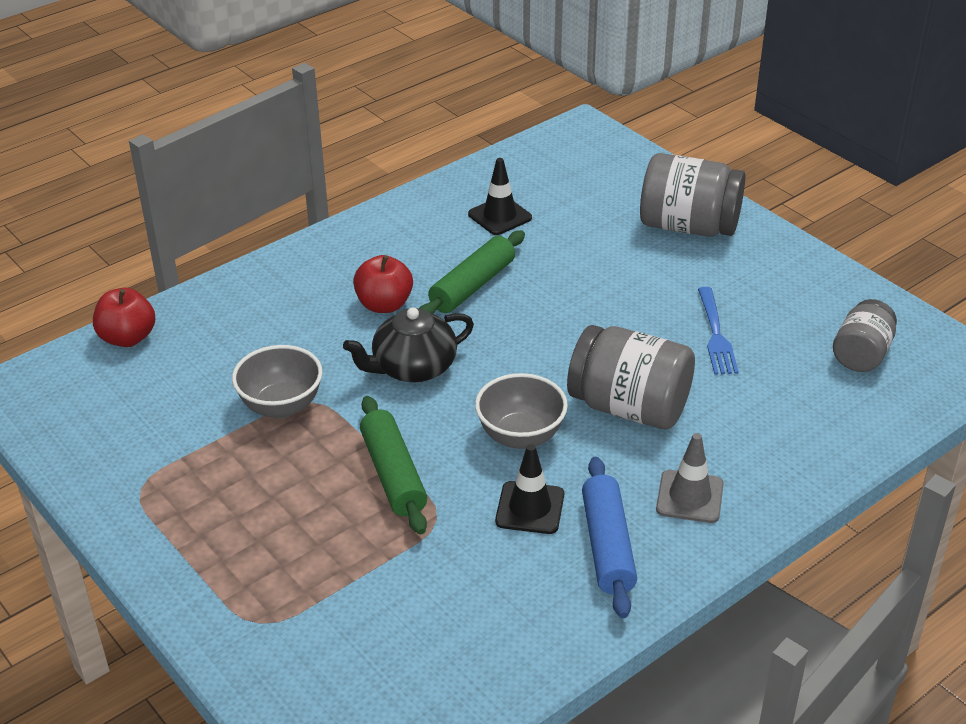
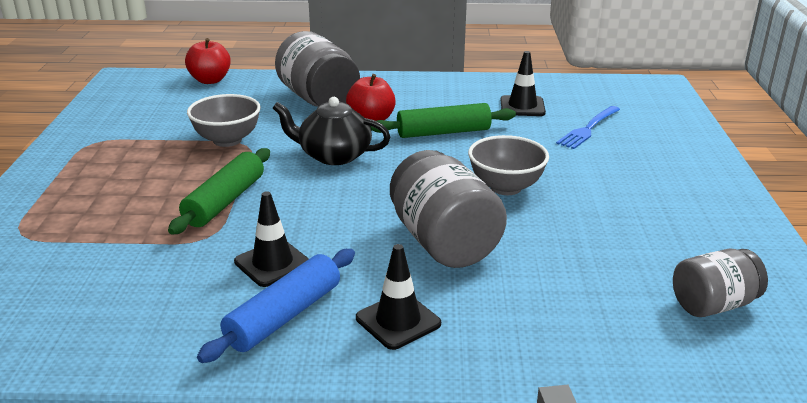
camera: 40 degrees right, 10 degrees down
(520, 436) = (338, 221): grey bowl -> grey bowl (505, 187)
(688, 226) = (665, 162): grey jar -> grey jar (319, 99)
(689, 497) = (398, 321): grey traffic cone -> black traffic cone
(716, 334) = (588, 231): blue fork -> blue fork (588, 129)

